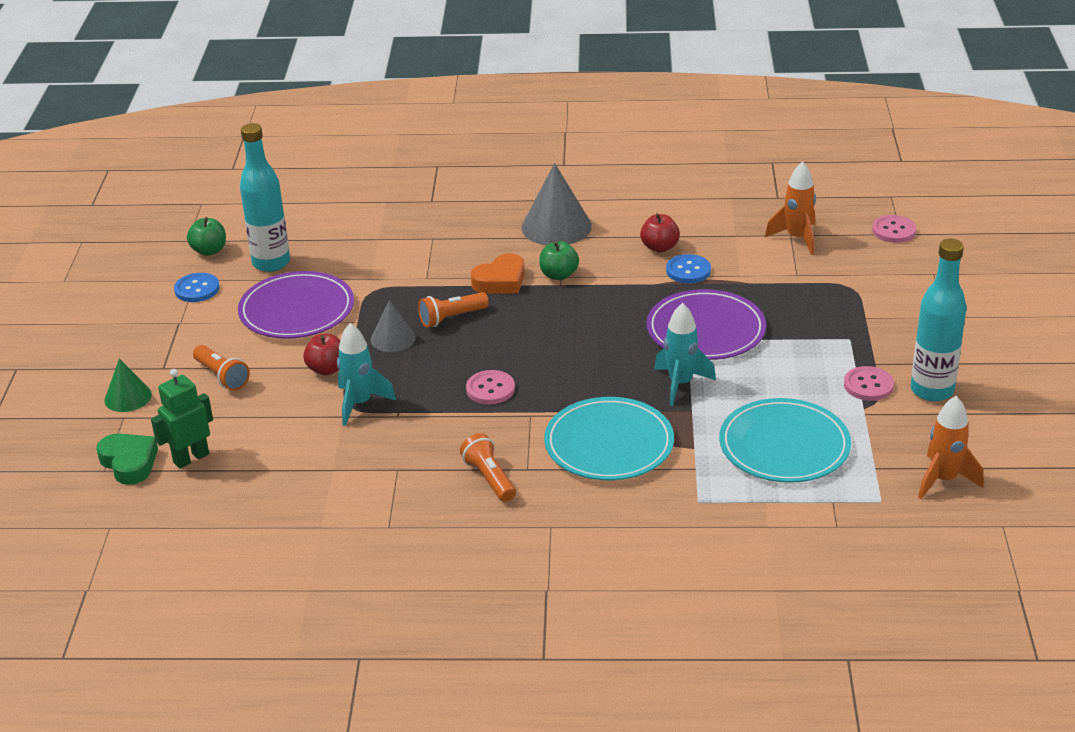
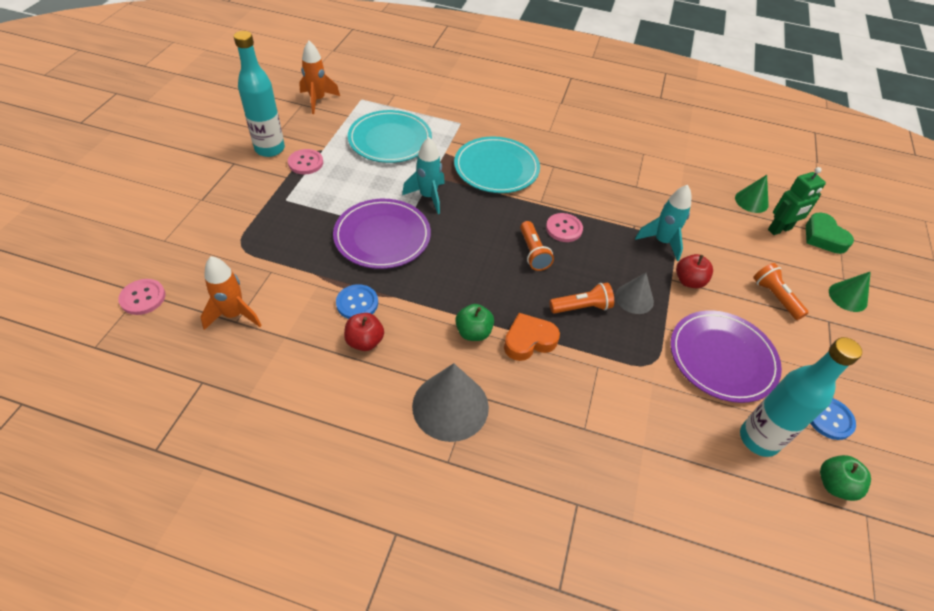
camera: 170 degrees left, 15 degrees up
(222, 489) = (751, 201): none -> green cone
(489, 478) = (578, 165): orange flashlight -> orange flashlight (533, 252)

